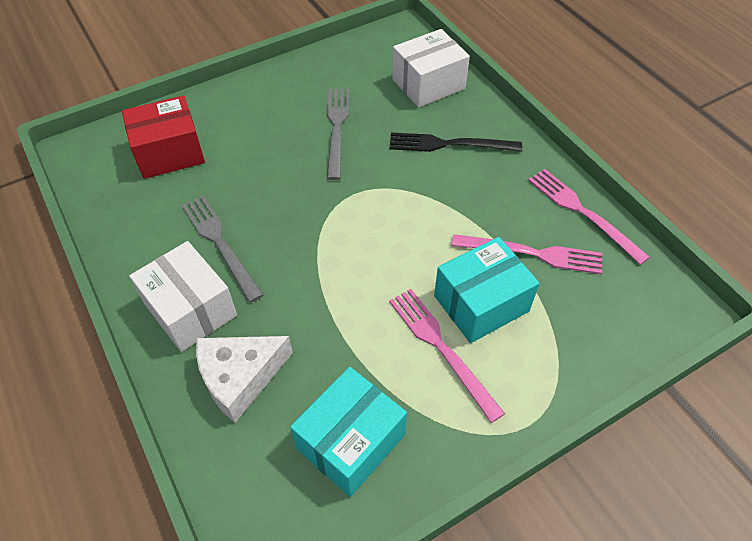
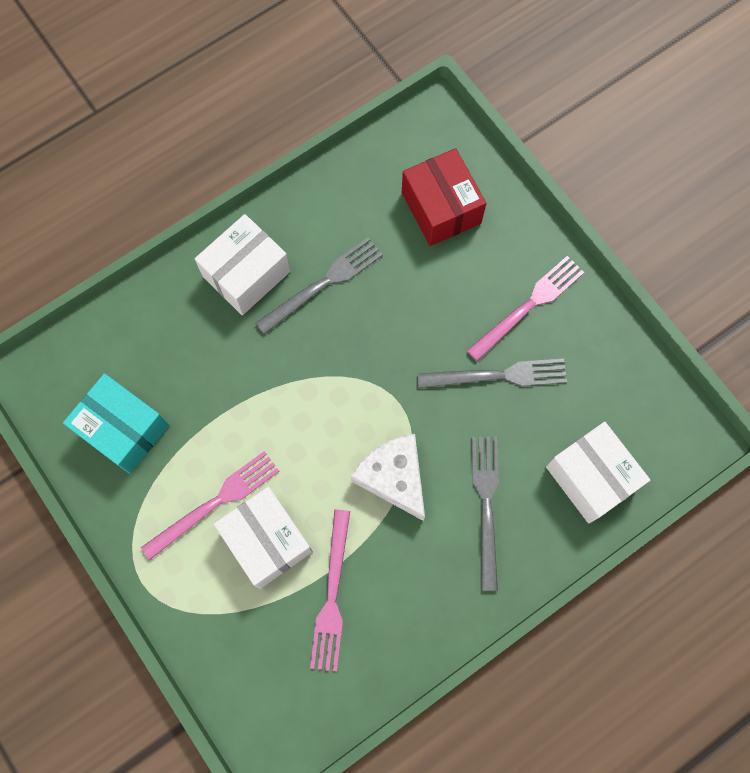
camera: 85 degrees right, 20 degrees up
(240, 378) = (179, 330): white cheese -> white cheese (393, 477)
(449, 144) = (486, 505): black fork -> grey fork
(481, 303) = (267, 540): turquoise box -> white box
(582, 212) = (394, 656): pink fork -> pink fork (528, 306)

